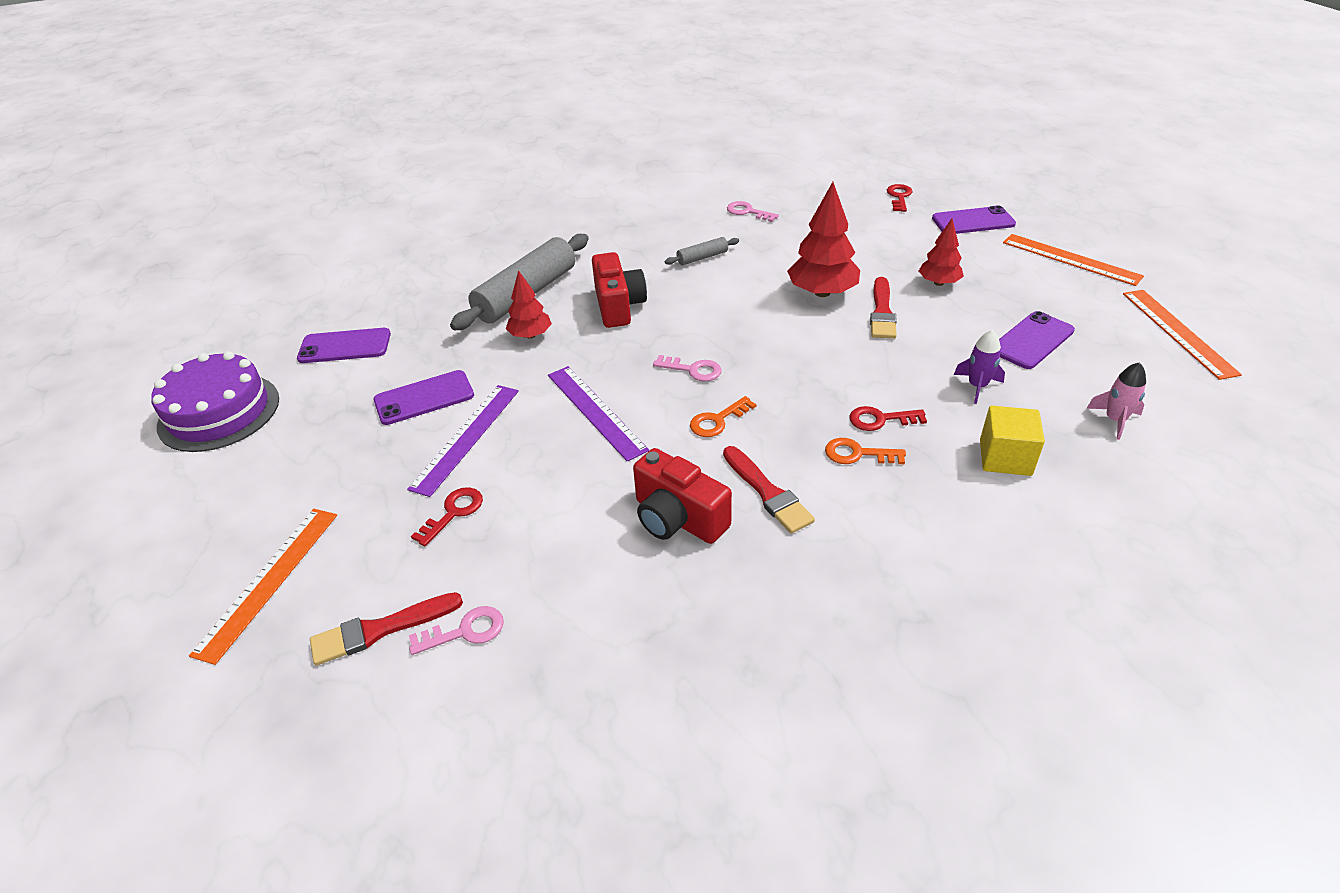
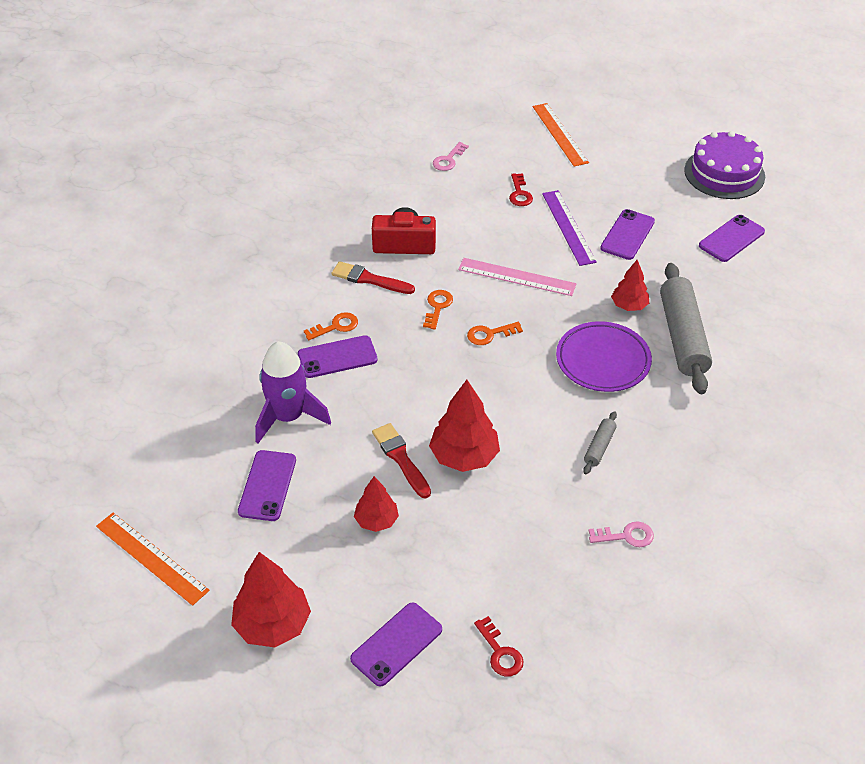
camera: 140 degrees right, 5 degrees up
(380, 630) = (485, 144): red brush -> none
(596, 411) = (516, 277): purple ruler -> pink ruler
(618, 306) = (603, 361): red camera -> purple plate
(693, 370) = (490, 334): pink key -> orange key
(880, 419) = (337, 357): red key -> purple phone
(977, 386) = (288, 417): purple rocket -> purple rocket, size x1.93
(1005, 457) = (245, 367): yellow cube -> none
(1070, 259) = (272, 624): orange ruler -> red tree
(1115, 420) = (183, 433): pink rocket -> none

